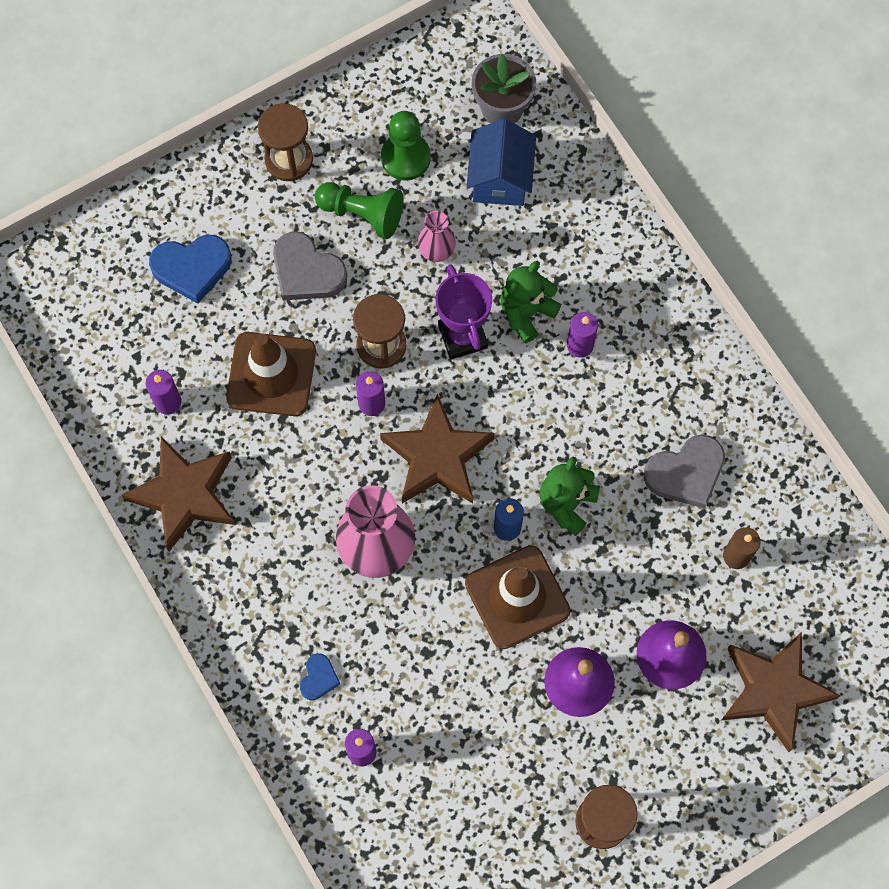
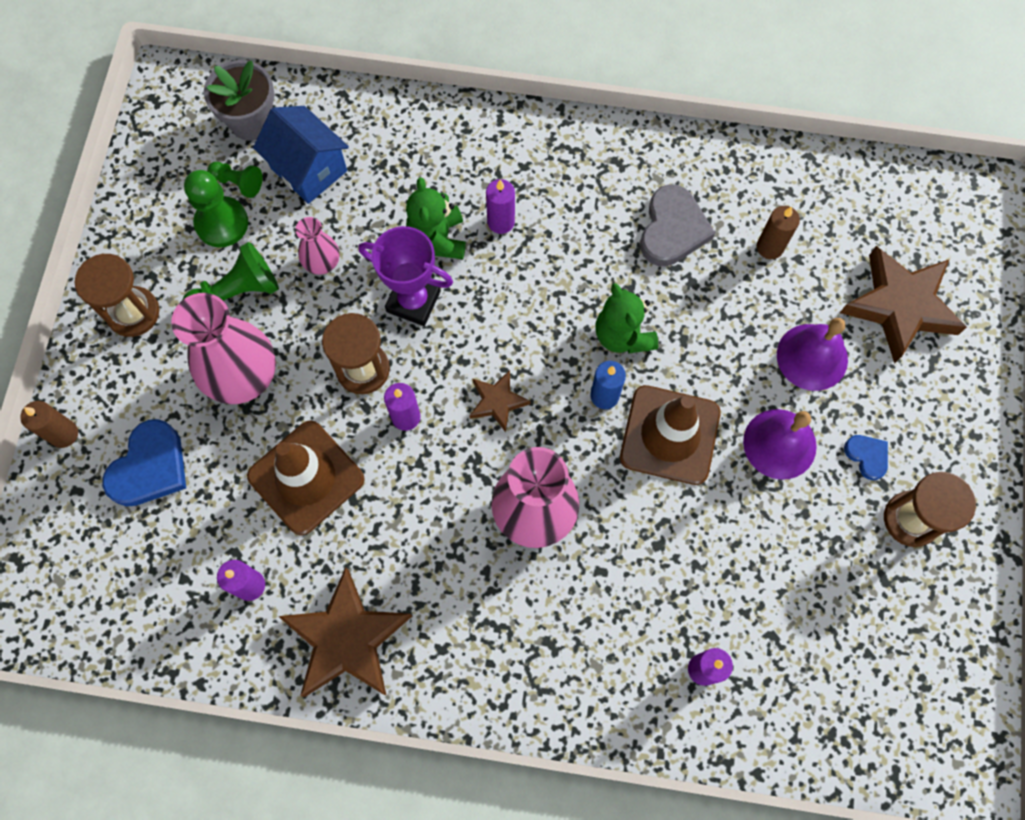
camera: 50 degrees left, 0 degrees up
(167, 193) = (64, 434): none -> brown candle
(306, 271) = (243, 376): grey heart -> pink vase
(318, 678) = (608, 654): blue heart -> blue heart (867, 456)
(437, 456) = (497, 402): brown star -> brown star, size x0.51
(446, 141) = (238, 183): none -> green pawn

